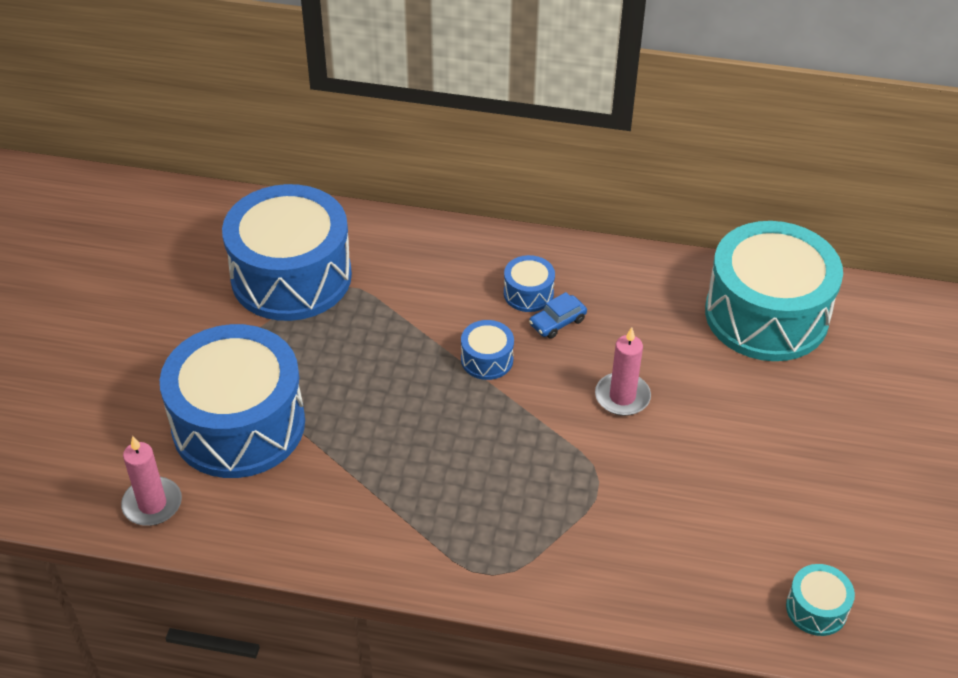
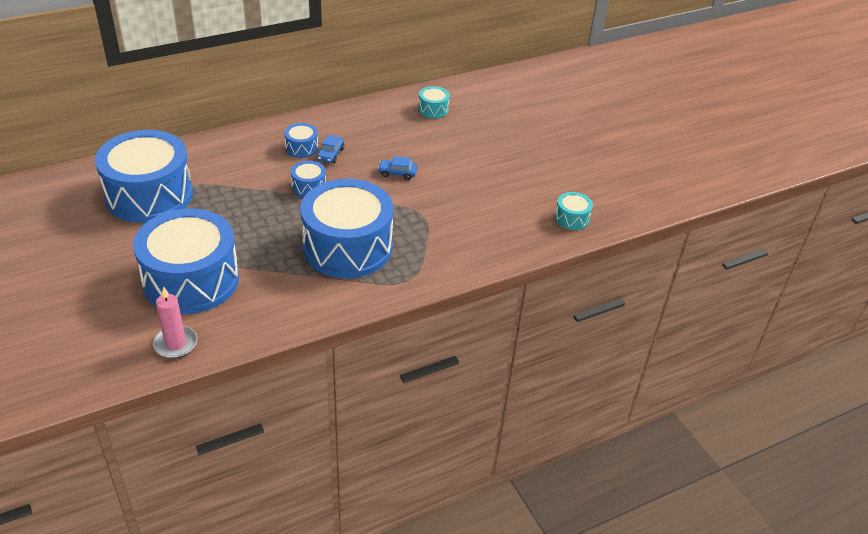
camera: 40 degrees left, 5 degrees down
(457, 479) = (347, 247): none -> blue drum
(622, 397) = (397, 173): pink candle -> blue car
(766, 315) = (433, 109): turquoise drum -> turquoise drum, size x0.41

